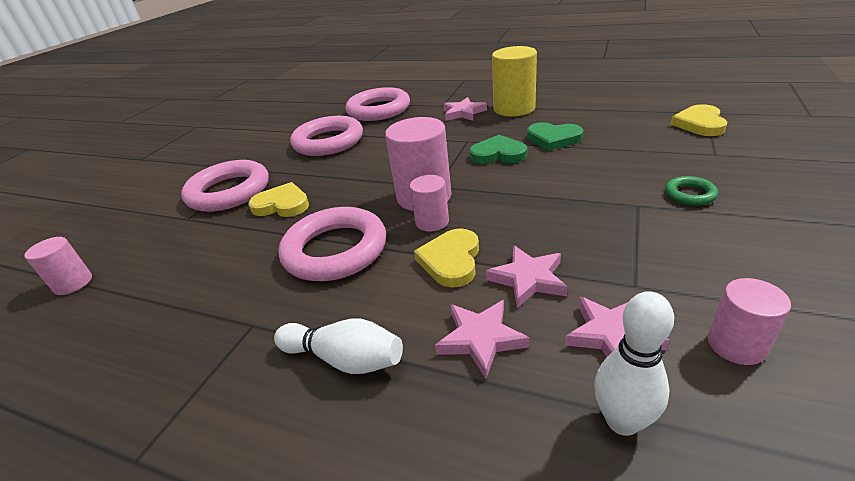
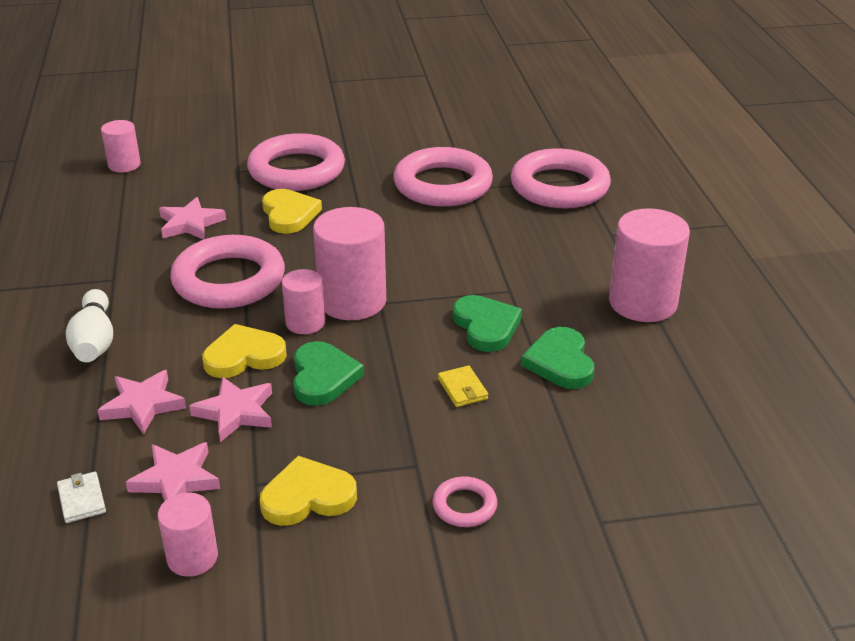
camera: 55 degrees right, 0 degrees up
(463, 113) = (597, 261): pink star -> pink star (190, 224)
(509, 225) = (323, 377): none -> green heart
(514, 109) = (642, 303): yellow cylinder -> pink cylinder
(560, 173) = (462, 389): none -> yellow wallet
(622, 421) = (82, 499): white bowling pin -> white wallet
(689, 194) = (464, 506): green ring -> pink ring
(699, 124) = (704, 498): yellow heart -> yellow heart (307, 497)

